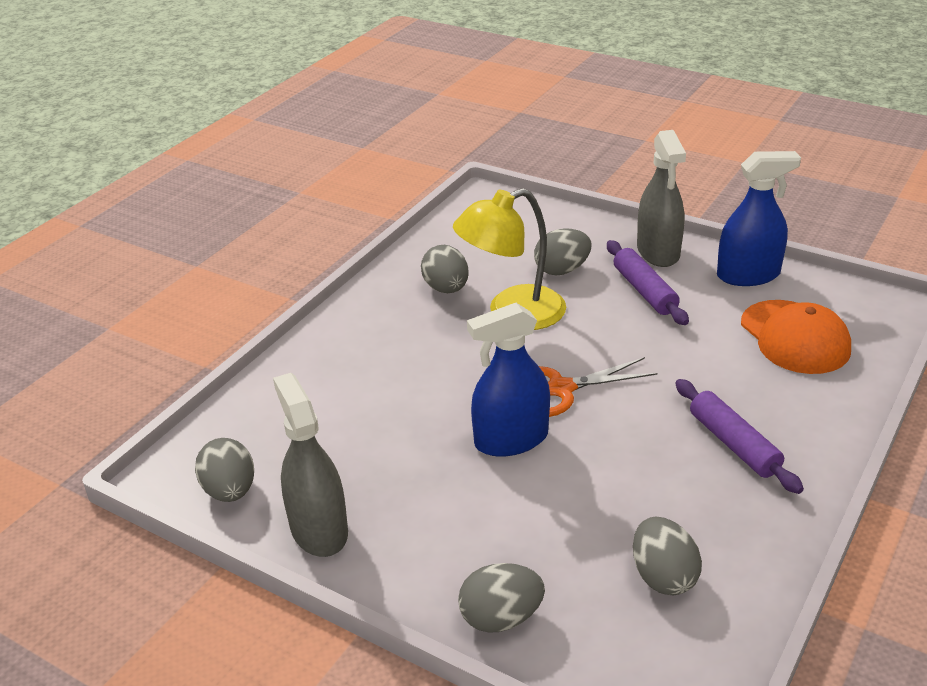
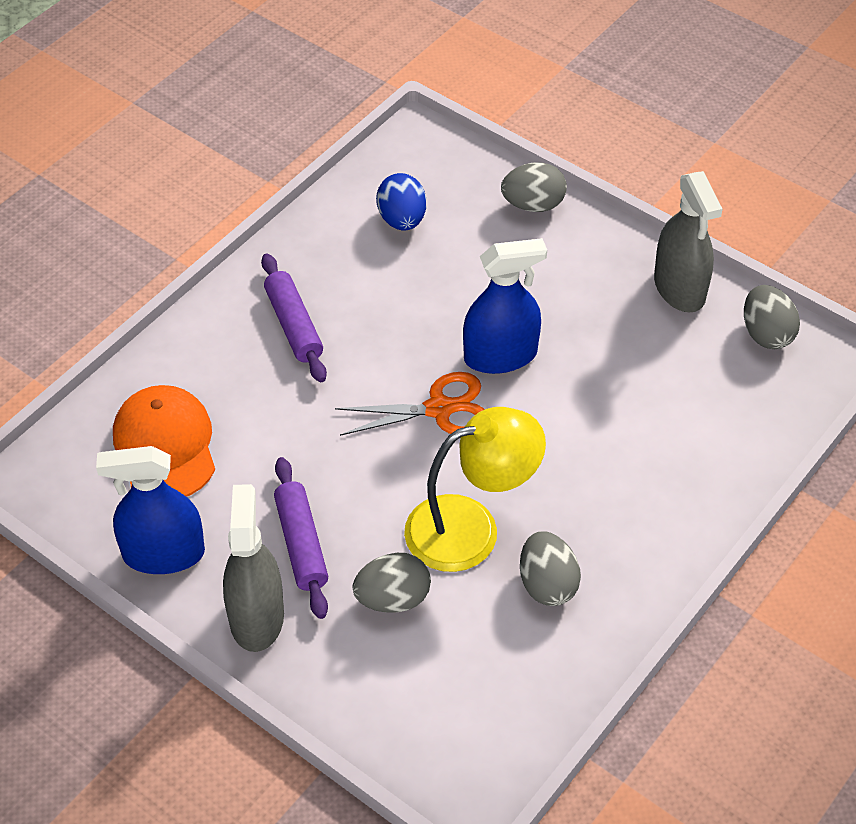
camera: 175 degrees left, 15 degrees up
(663, 576) = (402, 220): grey egg -> blue egg

